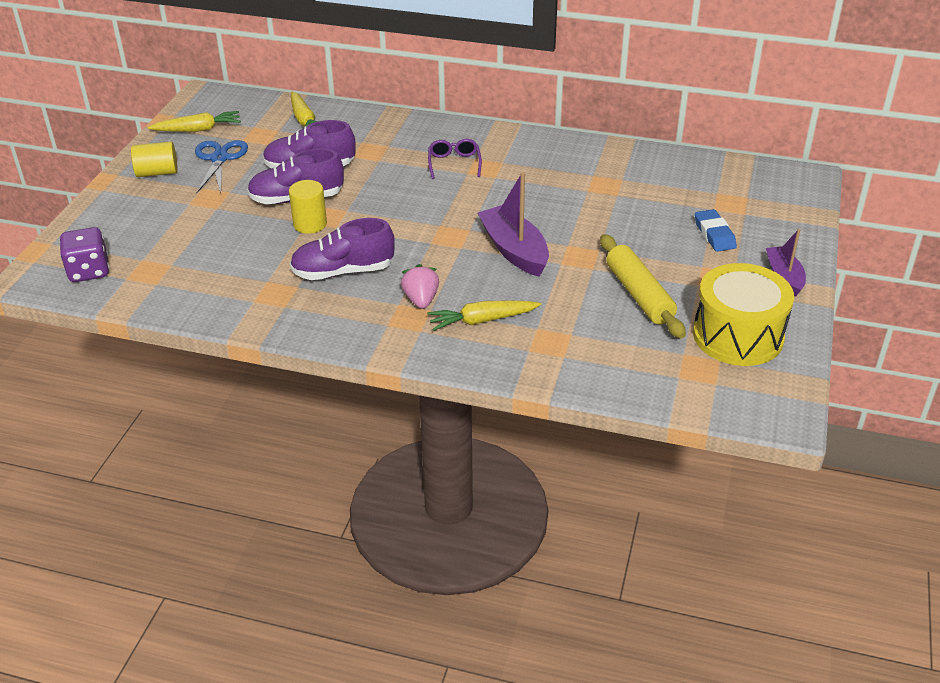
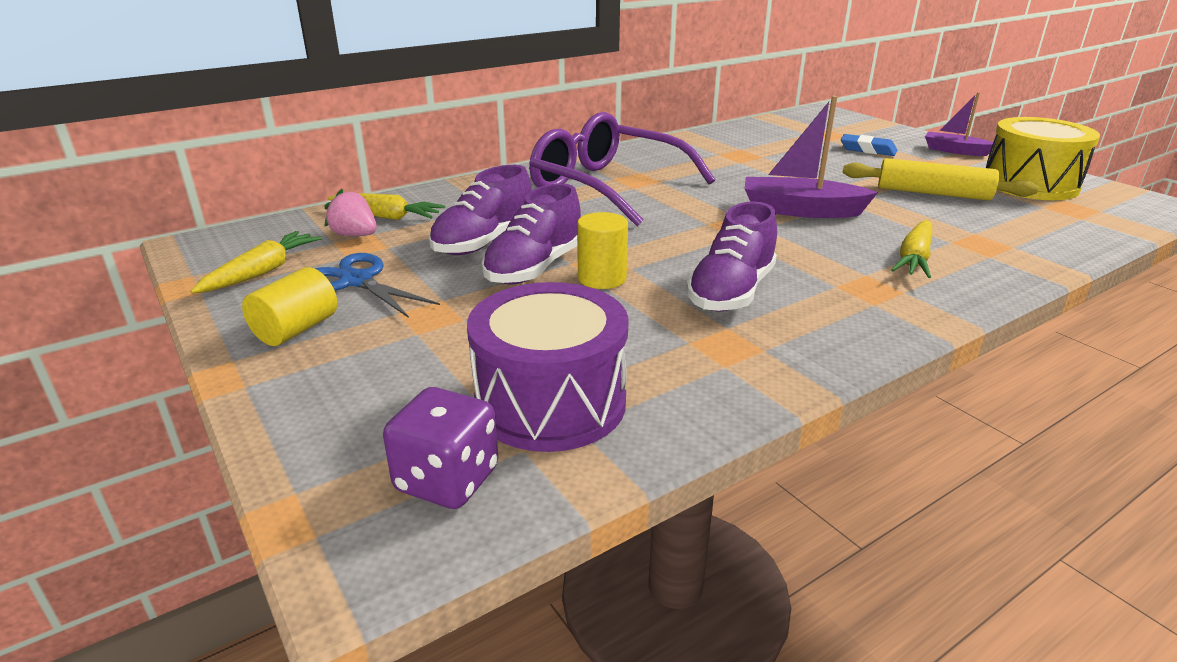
camera: 50 degrees left, 10 degrees down
(167, 268) = (550, 402): none -> purple drum
(421, 300) = (842, 273): pink strawberry -> pink strawberry (355, 235)
(454, 163) = (607, 187): purple glasses -> purple glasses, size x2.46

